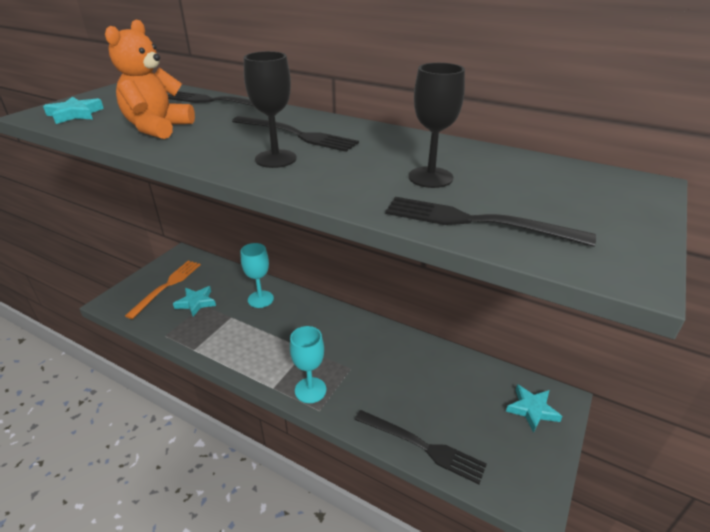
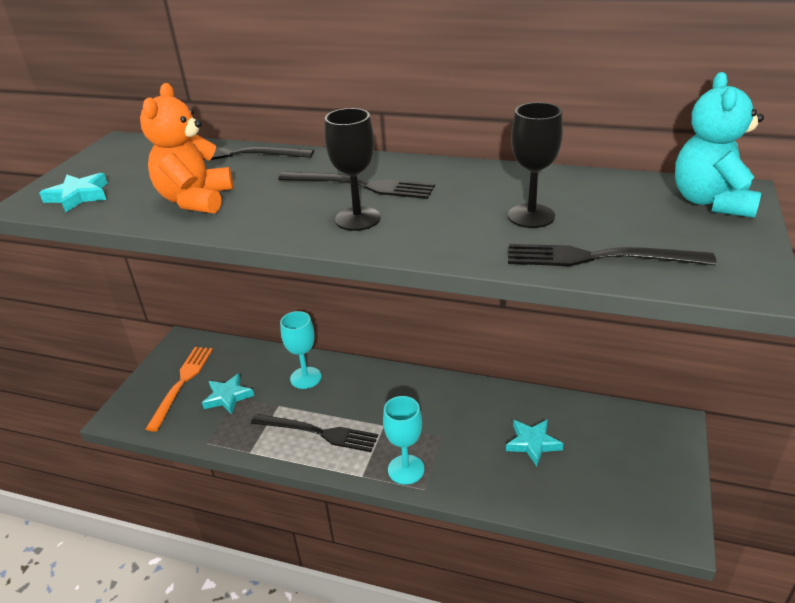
camera: 10 degrees left, 0 degrees up
(422, 446) = (549, 502): black fork -> black fork (318, 433)
(532, 409) = (649, 440): turquoise star -> turquoise star (533, 443)
(614, 189) = (711, 202): none -> turquoise teddy bear

